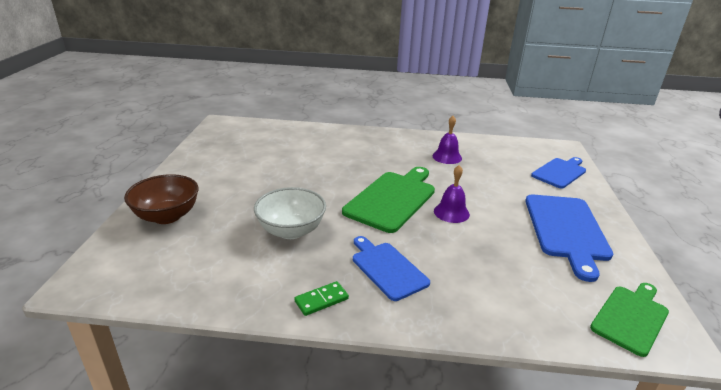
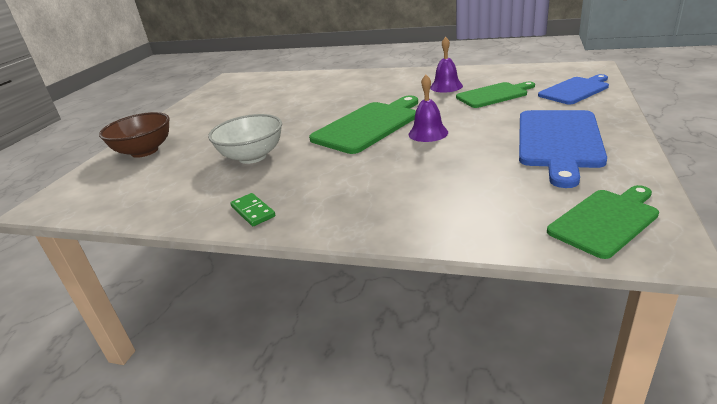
camera: 15 degrees right, 0 degrees up
(321, 300) = (253, 211): green domino -> green domino turned 75 degrees clockwise
(387, 268) = (334, 183): blue cutting board -> none
(493, 171) = (494, 95): none -> green cutting board

